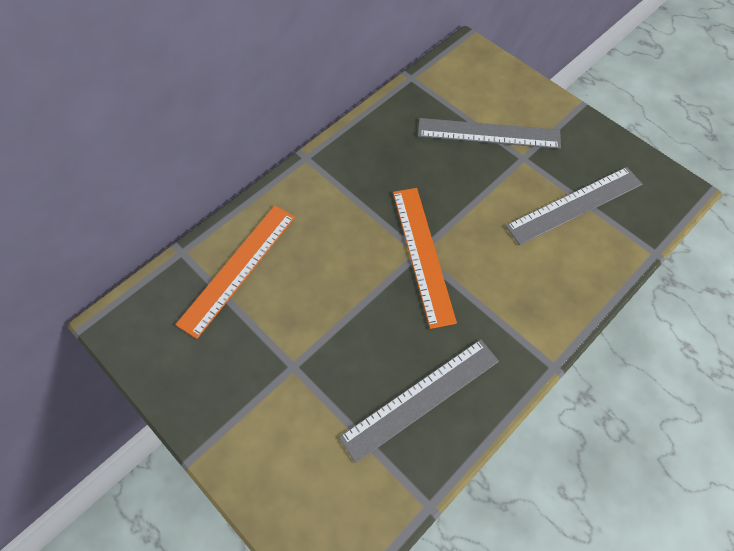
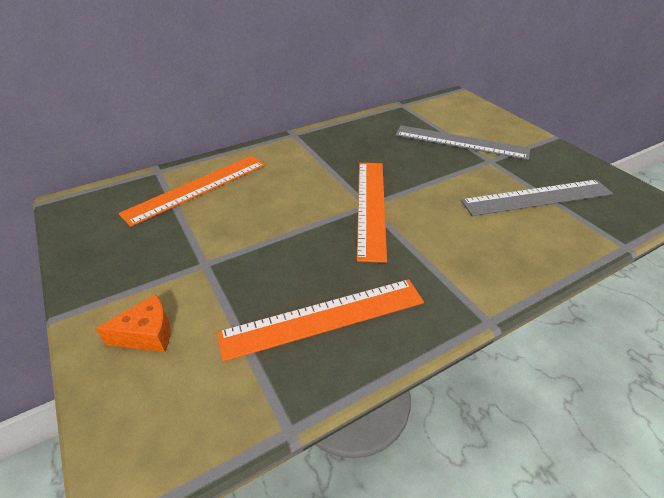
camera: 15 degrees right, 20 degrees down
(280, 454) = (147, 334): none -> orange cheese
(421, 398) = (323, 317): grey ruler -> orange ruler

